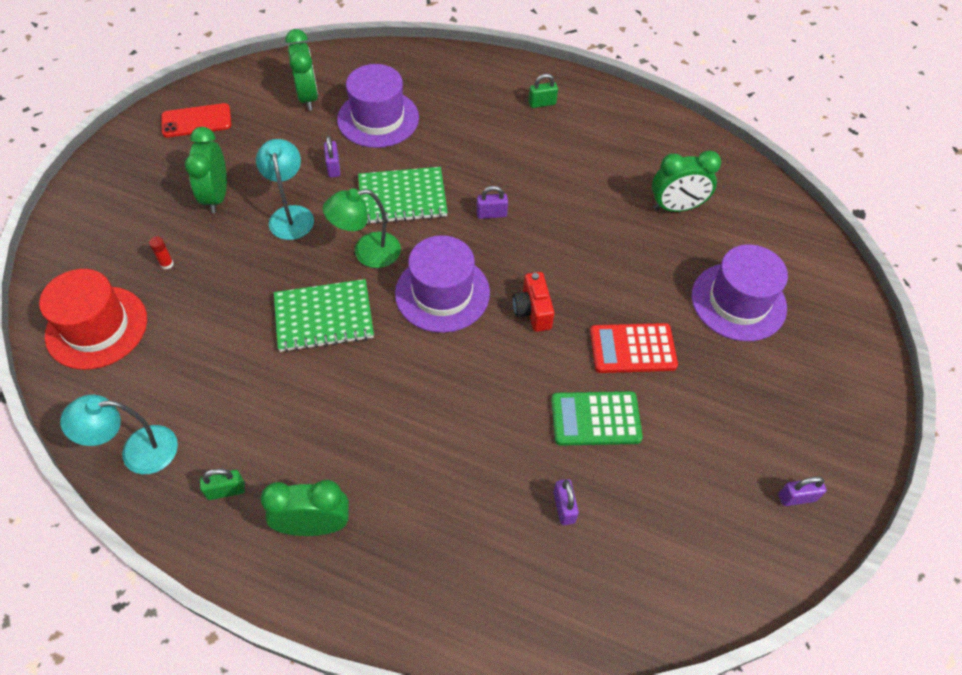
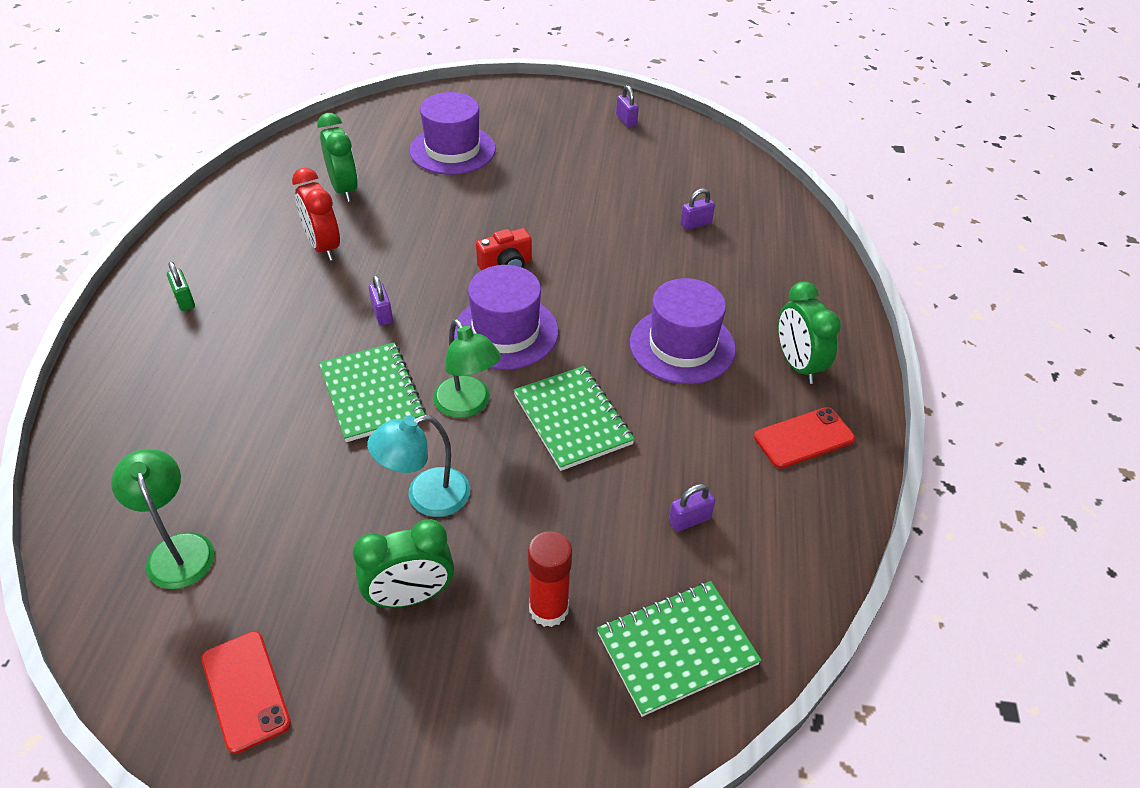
camera: 105 degrees left, 10 degrees down
(97, 327) = (677, 649): red hat -> green notebook
(137, 451) = (807, 529): turquoise lamp -> none
(167, 264) = (548, 609): red glue stick -> red glue stick, size x2.11
(226, 490) = (804, 438): green padlock -> red phone
(308, 97) = (178, 549): green clock -> green lamp
(333, 167) = (329, 476): purple padlock -> purple padlock (689, 520)
(378, 118) = (224, 452): purple hat -> purple hat (682, 346)
(590, 186) = (323, 247): none -> red clock
(595, 419) = (607, 216): green calculator -> none
(632, 349) = (526, 202): red calculator -> none

